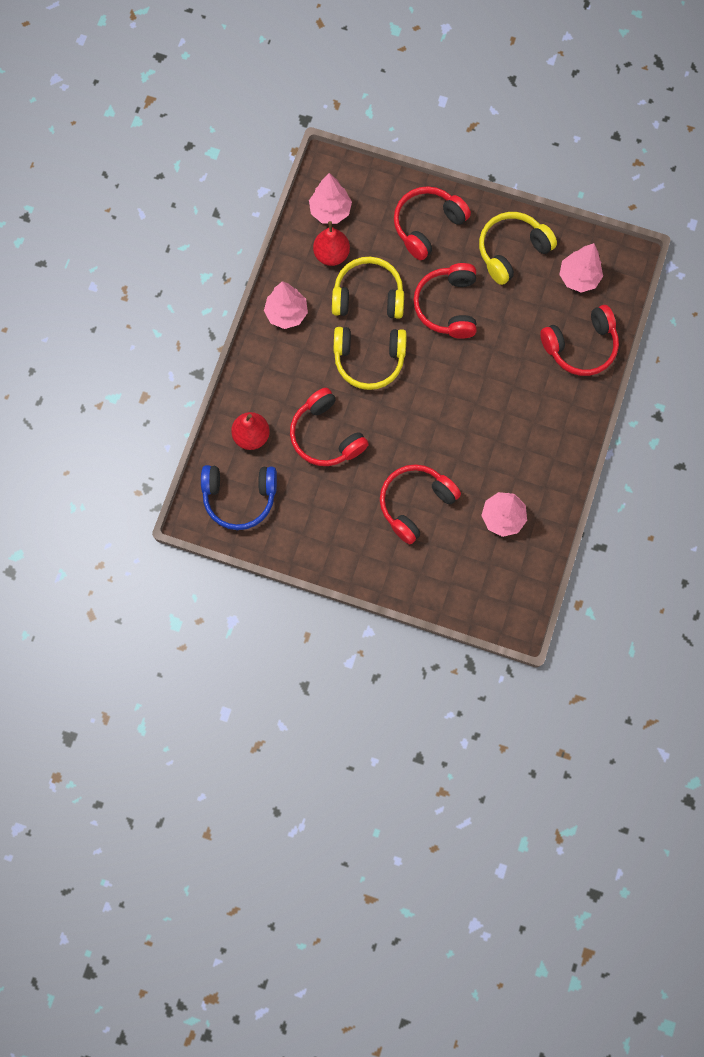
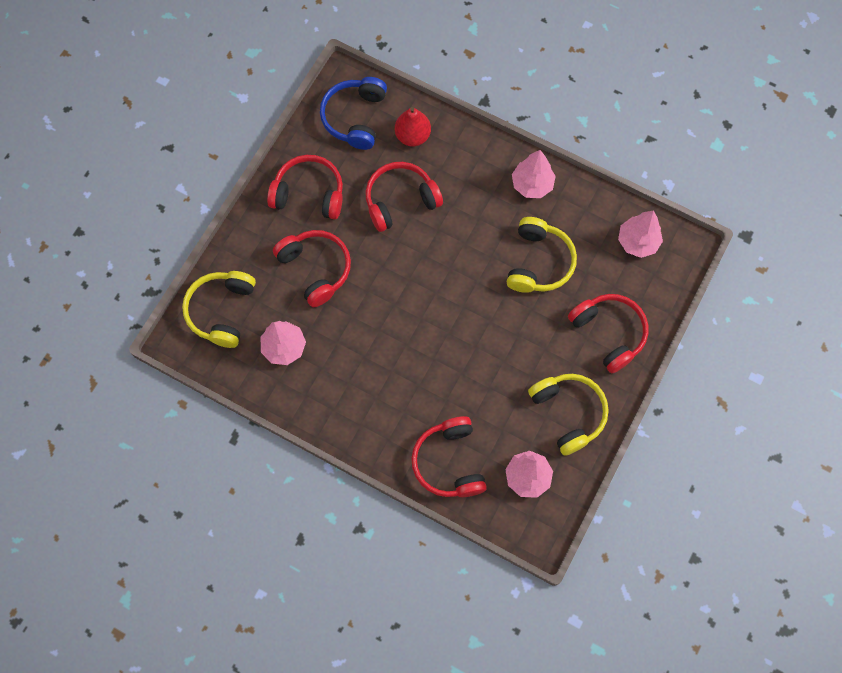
camera: 100 degrees right, 5 degrees down
(331, 254) = (589, 235): red pear -> none
(369, 359) = (471, 252): yellow headphones -> yellow headphones (222, 311)
(448, 306) = (515, 337): red headphones -> red headphones (309, 194)

